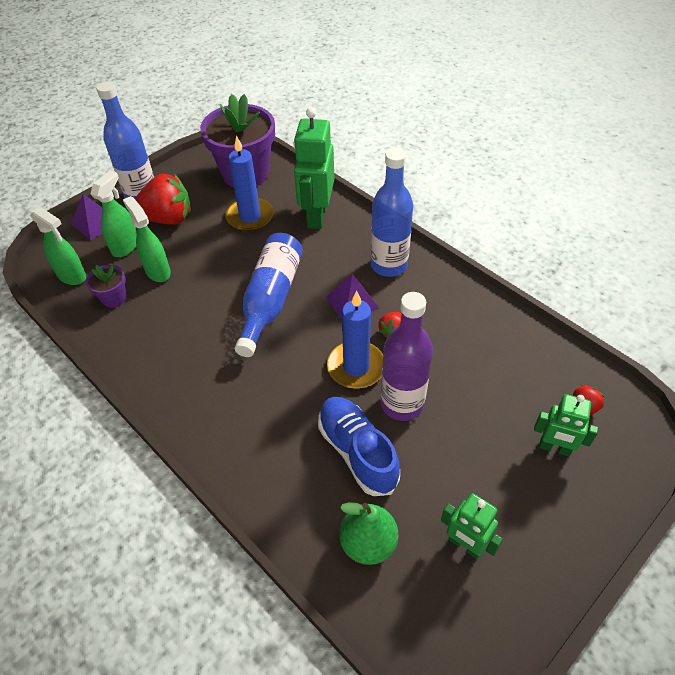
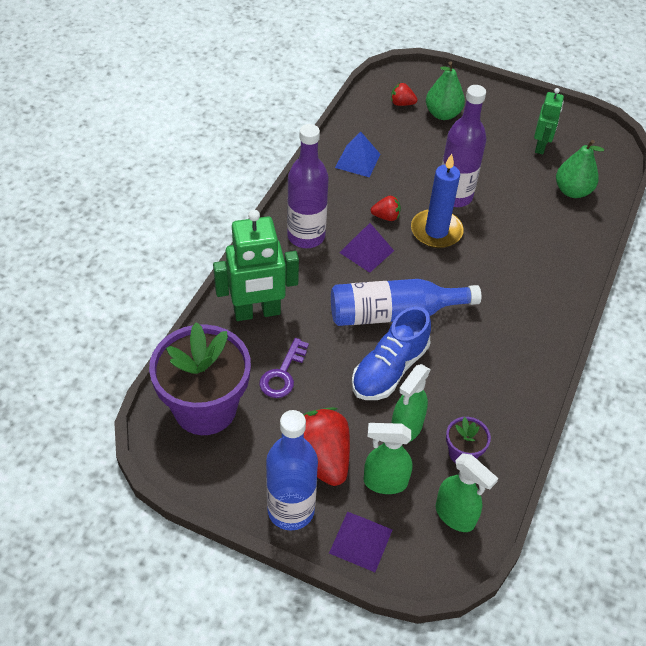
camera: 115 degrees left, 0 degrees up
(72, 276) = (455, 516): green spray bottle -> green spray bottle turned 120 degrees clockwise
(250, 217) = (283, 374): blue candle -> purple key
(357, 452) = (511, 212): blue shoe -> blue shoe (389, 369)
(389, 265) = (306, 236): blue bottle -> purple bottle
(484, 333) = (357, 161): none -> blue pyramid
(554, 448) = (442, 114): green robot -> green pear

